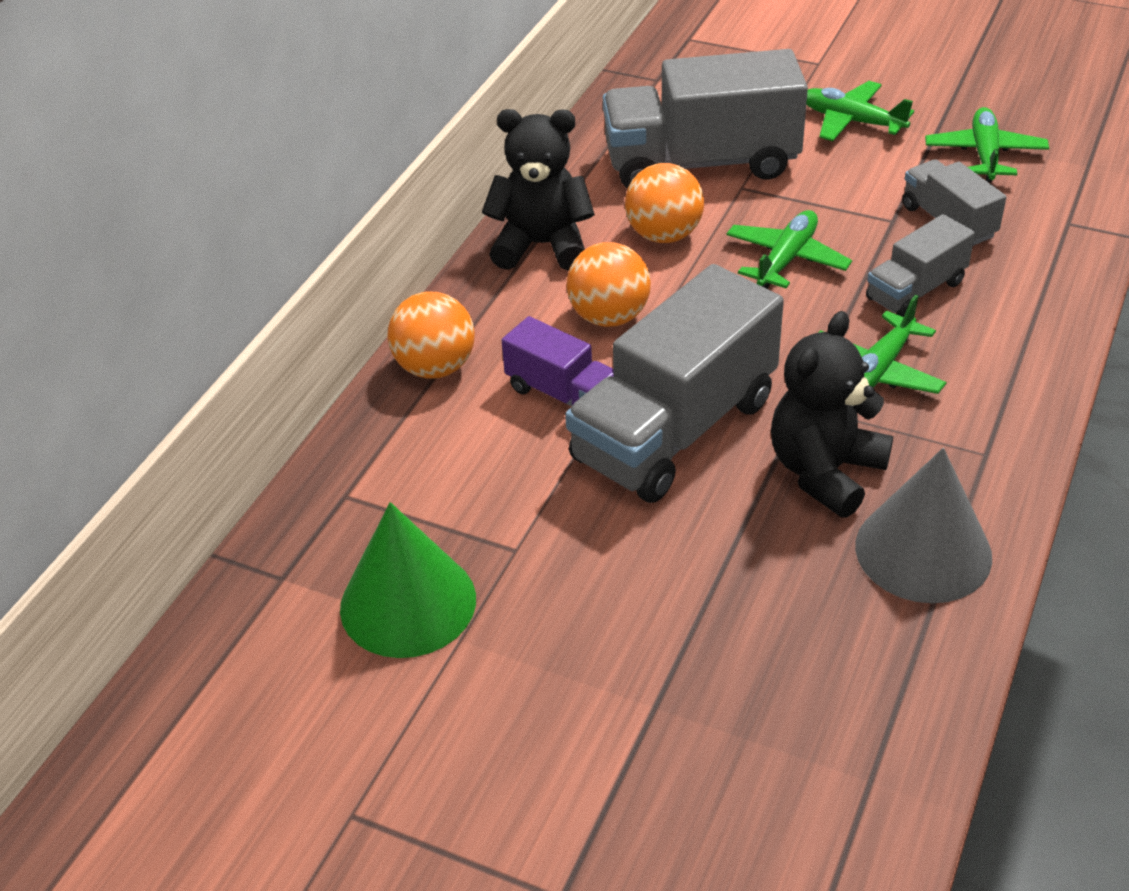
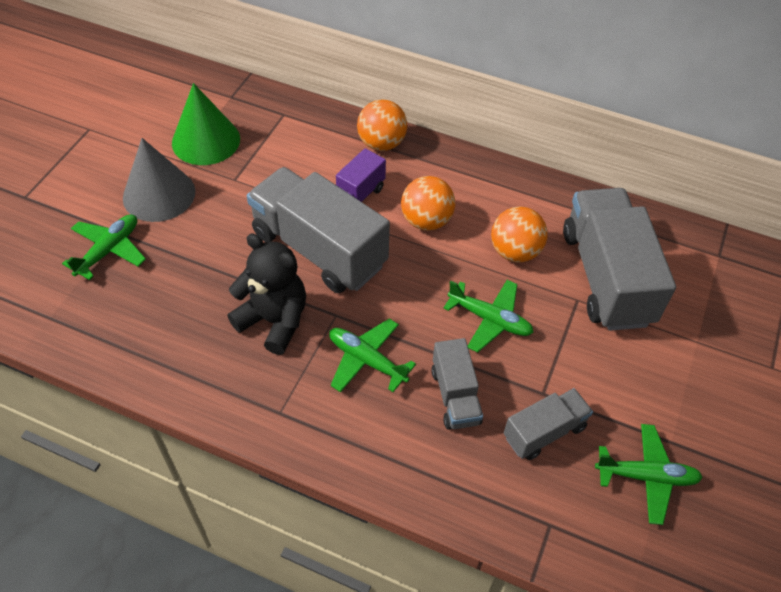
camera: 85 degrees right, 10 degrees up
(542, 245) = (499, 188): black teddy bear -> none
(852, 121) = (682, 382): green plane -> green plane (109, 250)
(915, 290) = (455, 396): grey truck -> grey truck turned 150 degrees counterclockwise
(923, 551) = (200, 363): grey cone -> grey cone (159, 194)

